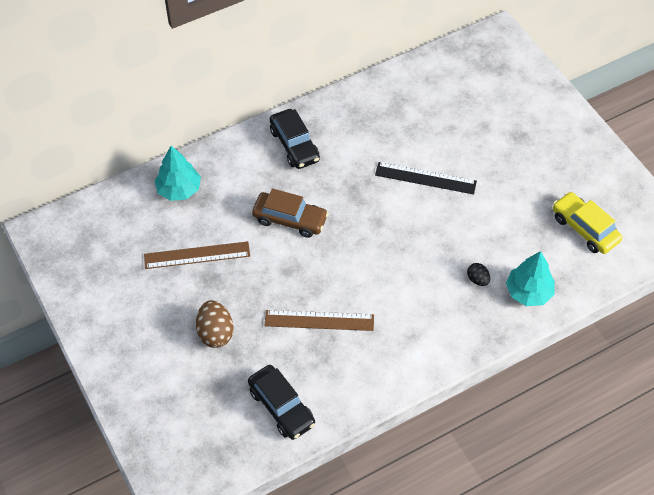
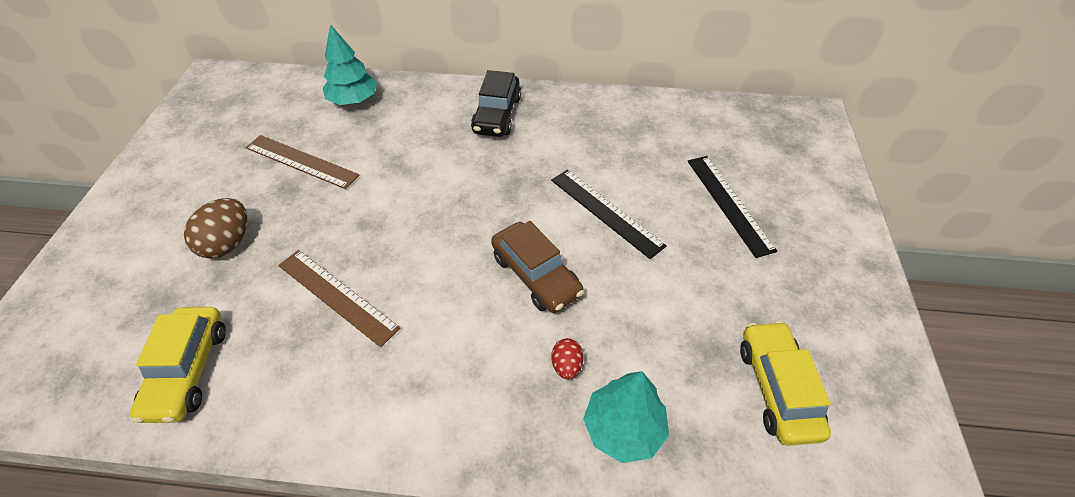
camera: 35 degrees right, 5 degrees down
(281, 407) = (188, 370): black car -> yellow car
(290, 219) = (421, 176): brown car -> brown car (536, 275)
(477, 280) = (566, 366): black egg -> red egg
(491, 132) = (729, 203): none -> black ruler

